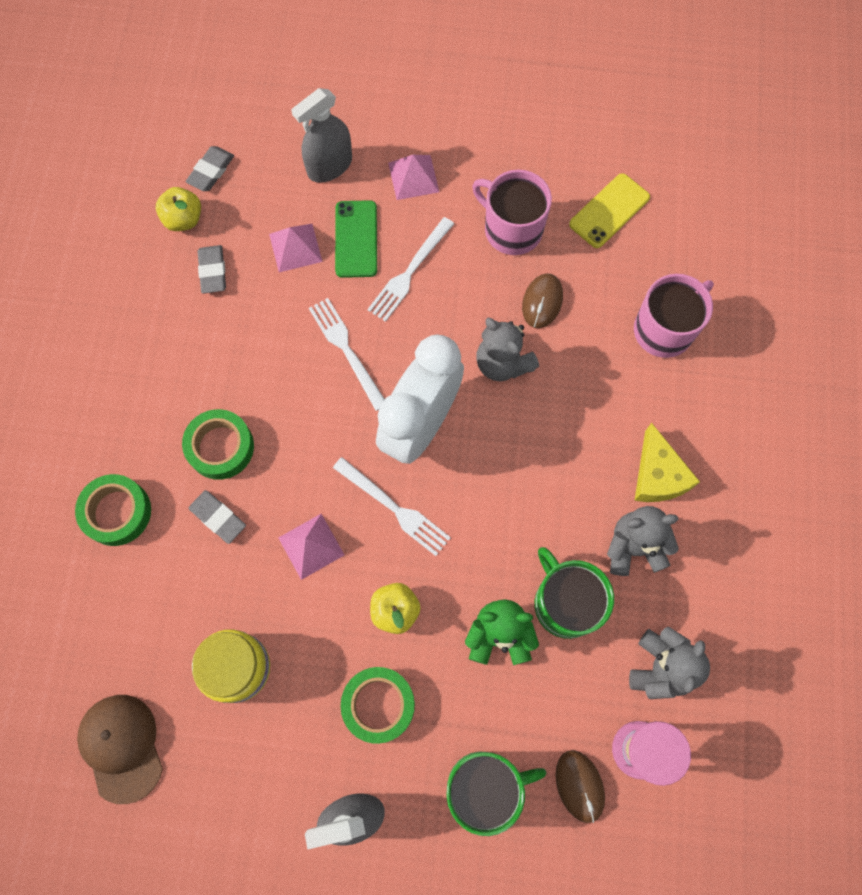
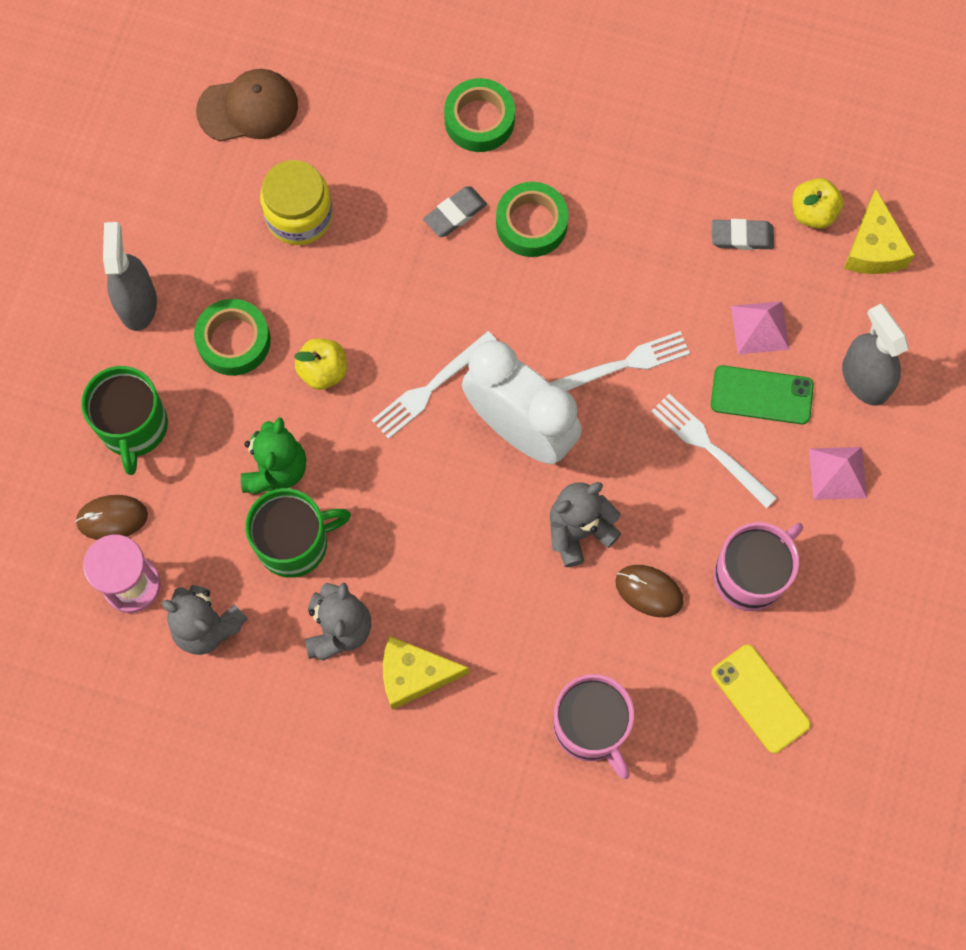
camera: 100 degrees right, 0 degrees up
(211, 171) = (873, 248): grey eraser -> yellow cheese
(311, 546) = (407, 299): pink pyramid -> none

